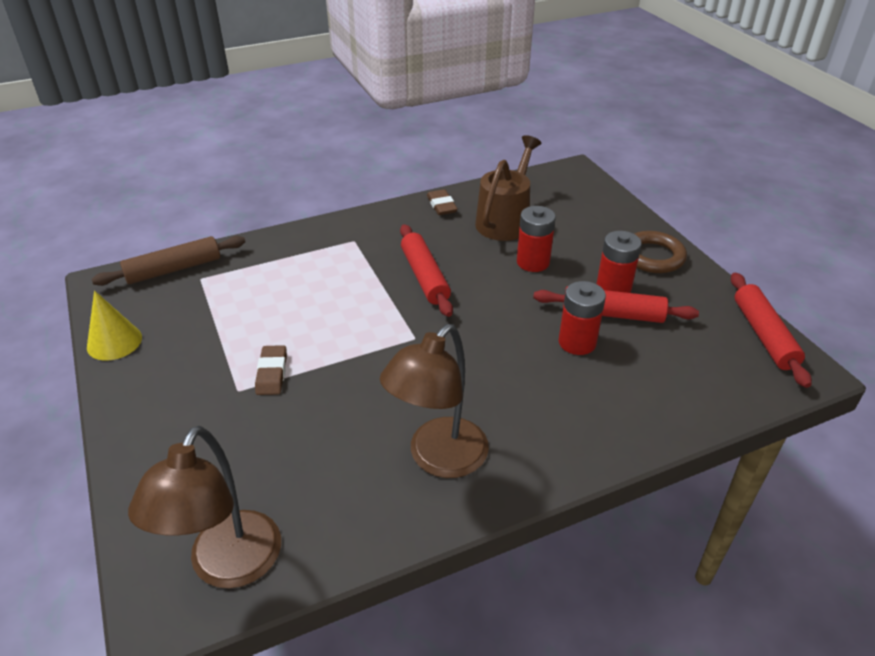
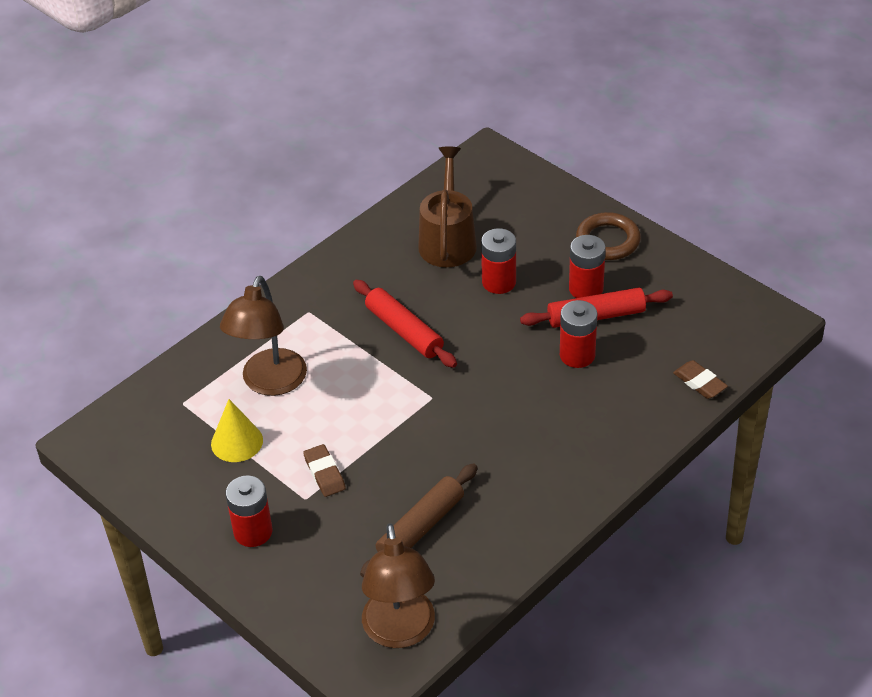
camera: 20 degrees left, 5 degrees up
(114, 342) = (152, 494): yellow cone -> yellow cone (237, 442)
(168, 404) = (253, 532): none -> red battery
(174, 269) = (147, 402): brown rolling pin -> brown rolling pin (420, 527)
(438, 459) = (513, 497): brown lamp -> brown lamp (270, 383)
(441, 205) = (373, 241): brown eraser -> brown eraser (699, 382)
(763, 335) = (731, 296): red rolling pin -> none

